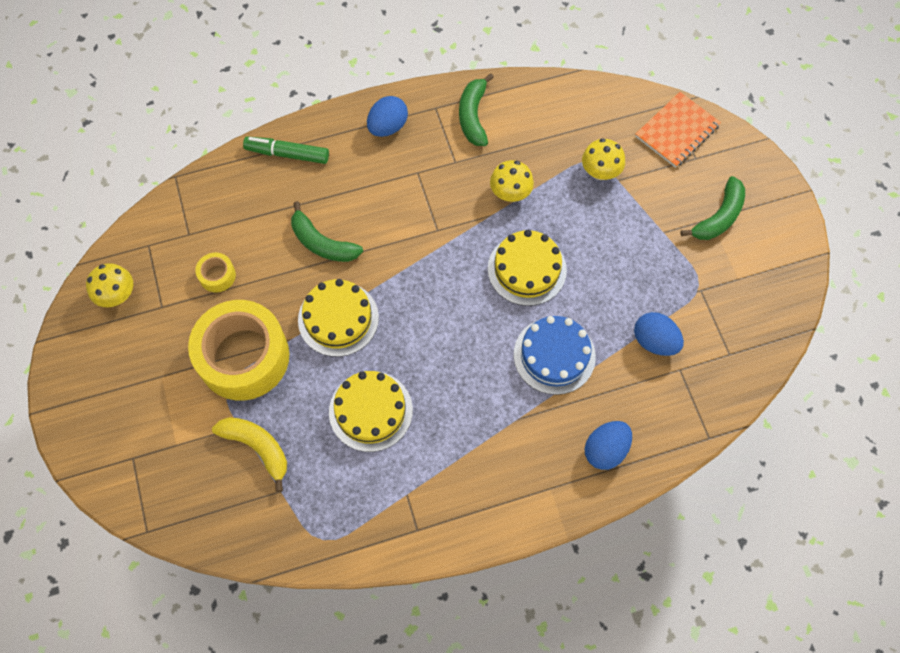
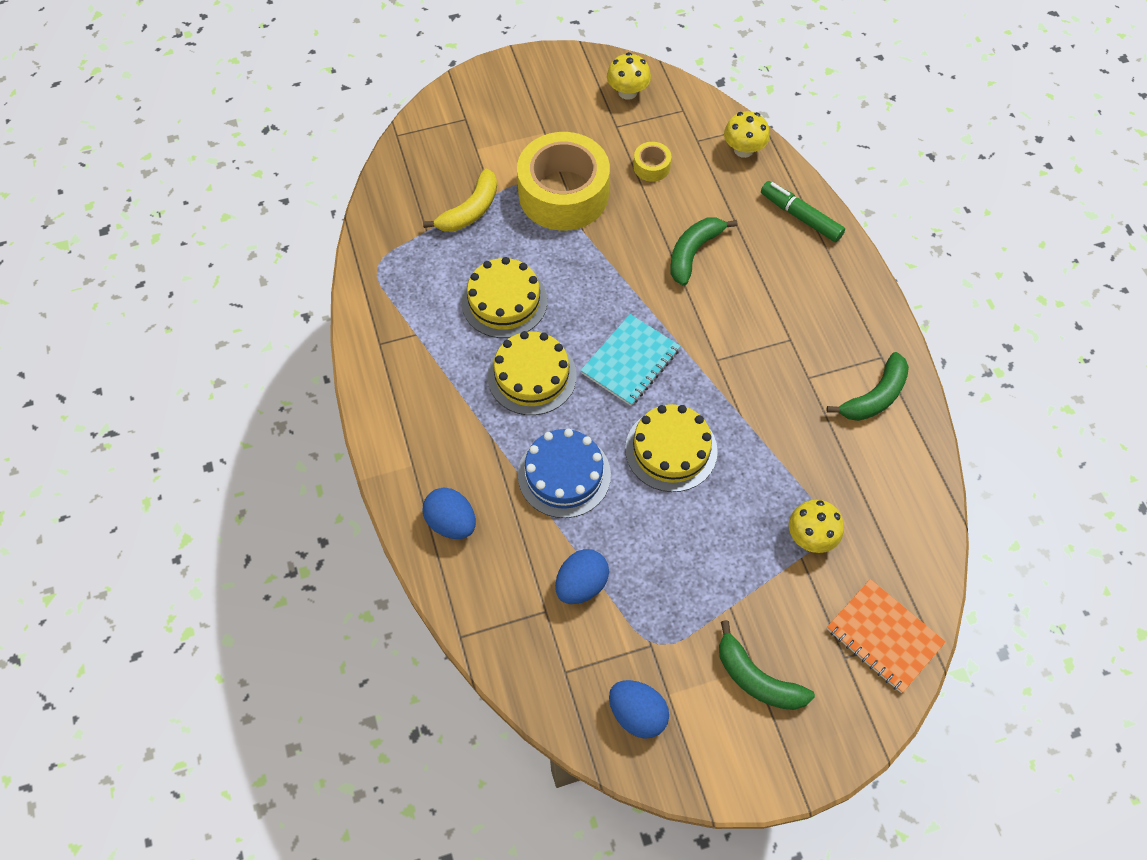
camera: 90 degrees right, 5 degrees down
(287, 154) = (800, 217): green marker -> green marker turned 60 degrees counterclockwise
(338, 318) = (606, 270): yellow cake -> yellow cake (532, 375)
(388, 127) = (848, 309): blue egg -> blue egg (637, 714)
(439, 299) = (630, 361): none -> turquoise notebook
(473, 116) = (875, 396): green banana -> green banana turned 135 degrees clockwise
(510, 193) = (771, 434): yellow mushroom -> yellow mushroom (743, 149)

